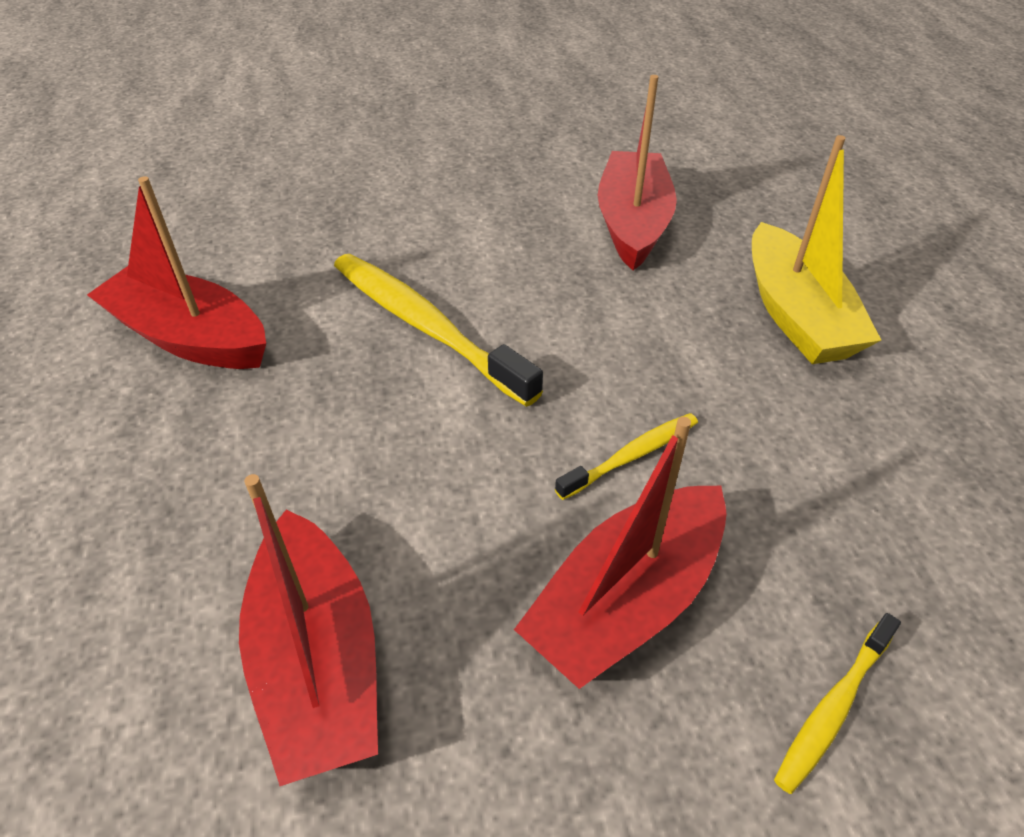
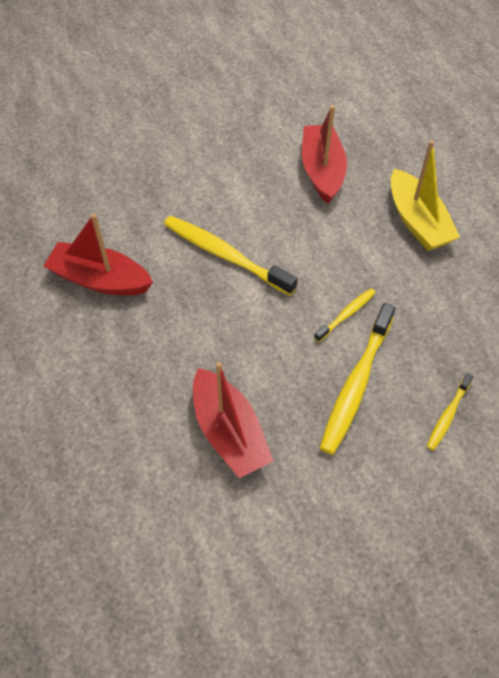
camera: 10 degrees left, 10 degrees up
(626, 601) = (356, 384): red boat -> yellow toothbrush

